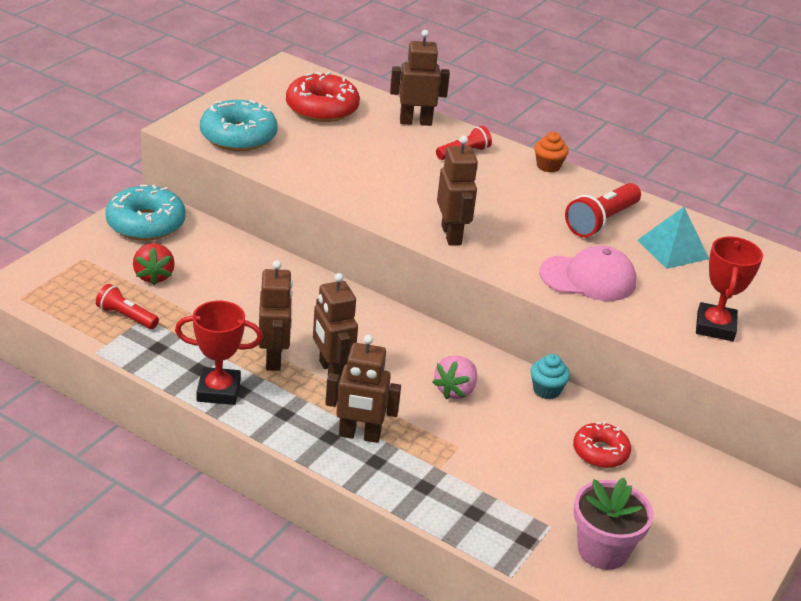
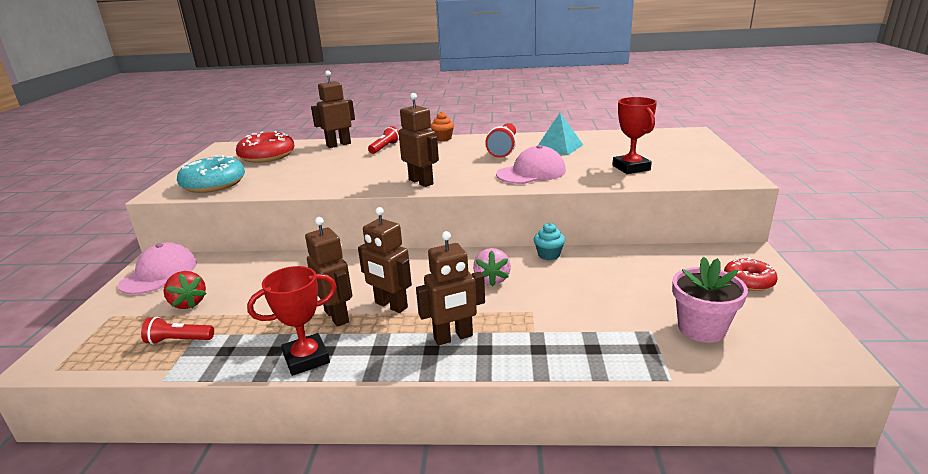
camera: 25 degrees left, 10 degrees down
(146, 224) = (159, 273): turquoise donut -> pink cap
(600, 452) = (622, 273): red donut -> red donut (748, 281)

